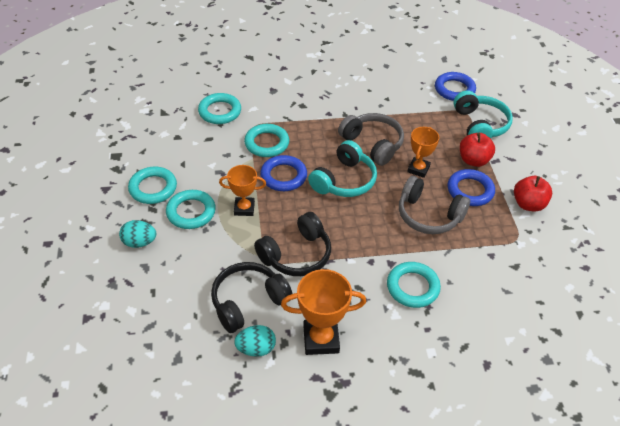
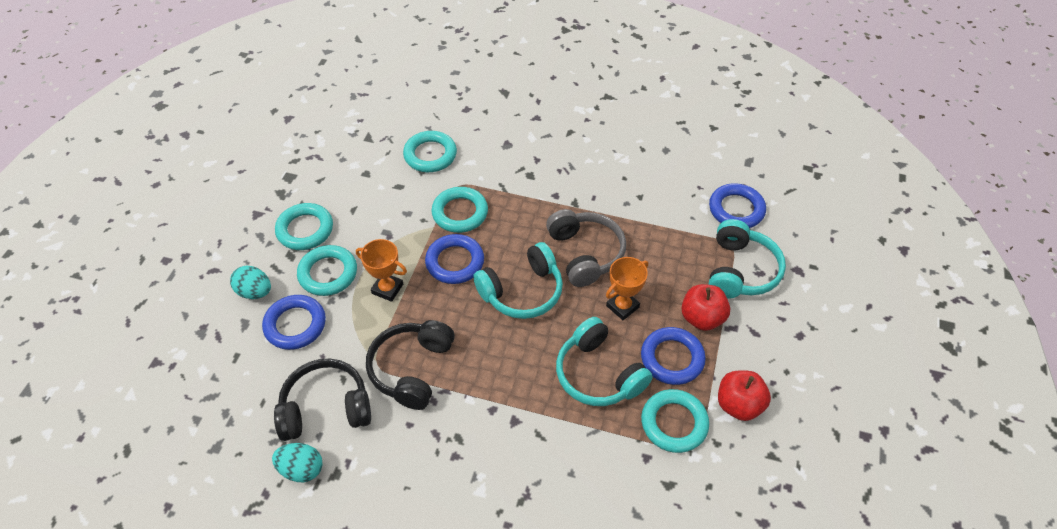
camera: 25 degrees right, 5 degrees up
(187, 254) = (295, 325): none -> blue ring
(296, 255) = (411, 369): black headphones -> black headphones turned 120 degrees clockwise
(321, 339) = (377, 487): orange trophy -> none
(412, 287) = (522, 463): turquoise ring -> turquoise ring (674, 423)
(428, 215) = (598, 374): grey headphones -> turquoise headphones

